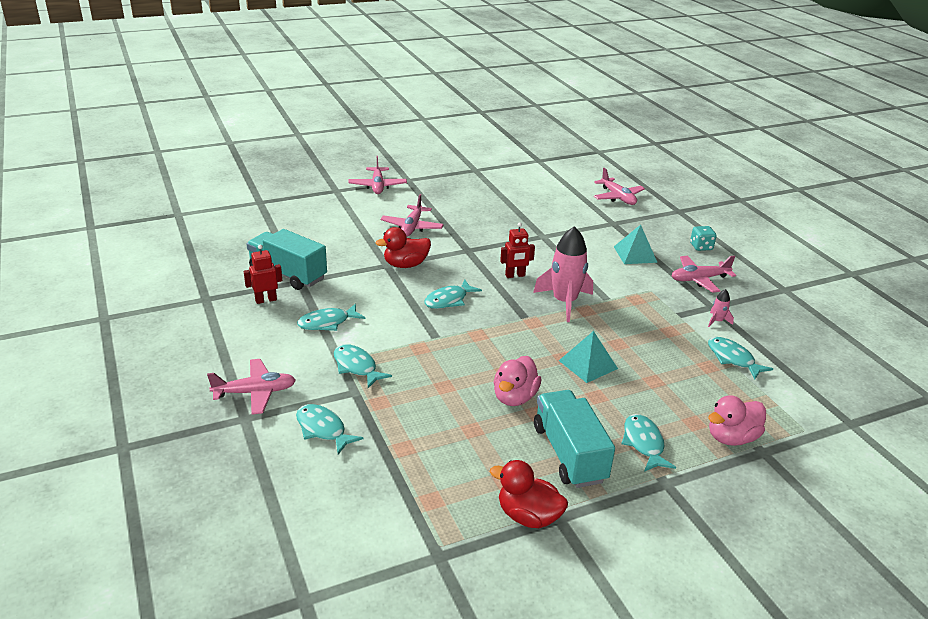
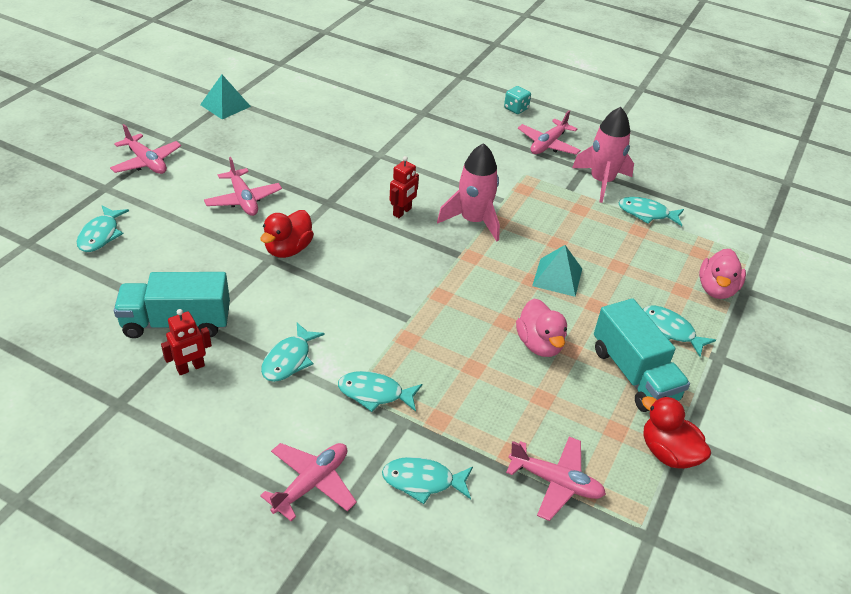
camera: 40 degrees left, 10 degrees up
(266, 300) = (190, 368): red robot -> red robot turned 150 degrees counterclockwise
(448, 300) = (374, 270): turquoise fish -> turquoise fish (100, 235)
(528, 516) = (668, 453): red duck -> red duck turned 60 degrees clockwise
(569, 453) = (634, 374): turquoise truck -> turquoise truck turned 150 degrees counterclockwise
(617, 197) = (396, 81): pink plane -> pink plane (555, 482)
(635, 254) = (475, 140): turquoise pyramid -> turquoise pyramid (225, 105)
(717, 321) = (601, 182): pink rocket -> pink rocket, size x2.29

